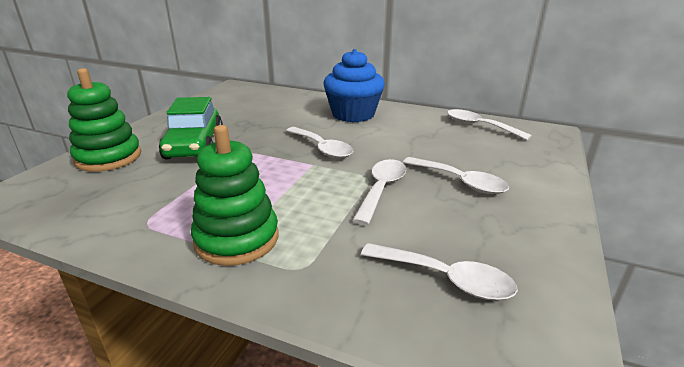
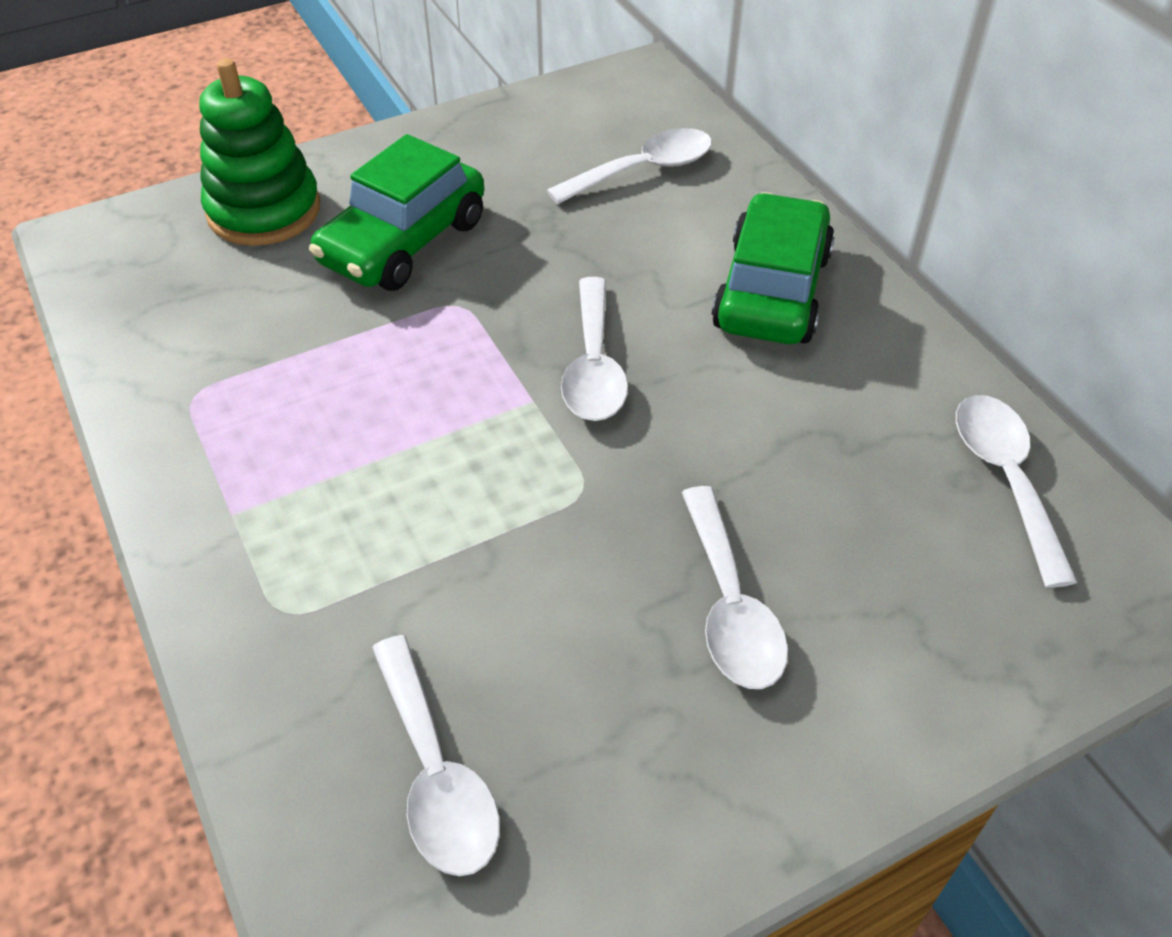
camera: 40 degrees right, 20 degrees up
(237, 239) = (264, 502): green stacking toy -> none
(353, 114) = (771, 291): blue cupcake -> green car
(381, 189) = (569, 534): white spoon -> white spoon (643, 170)

